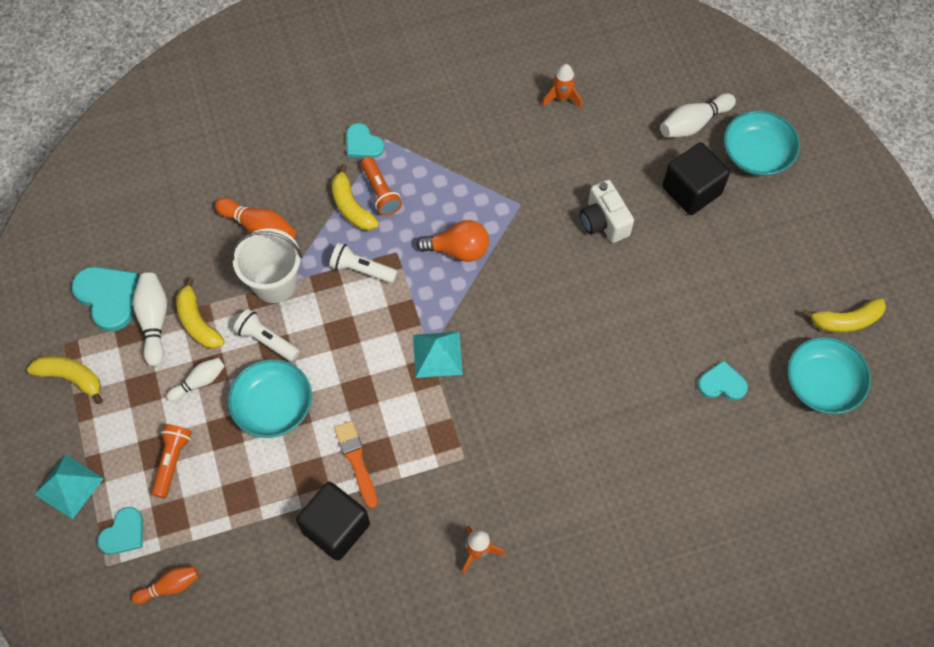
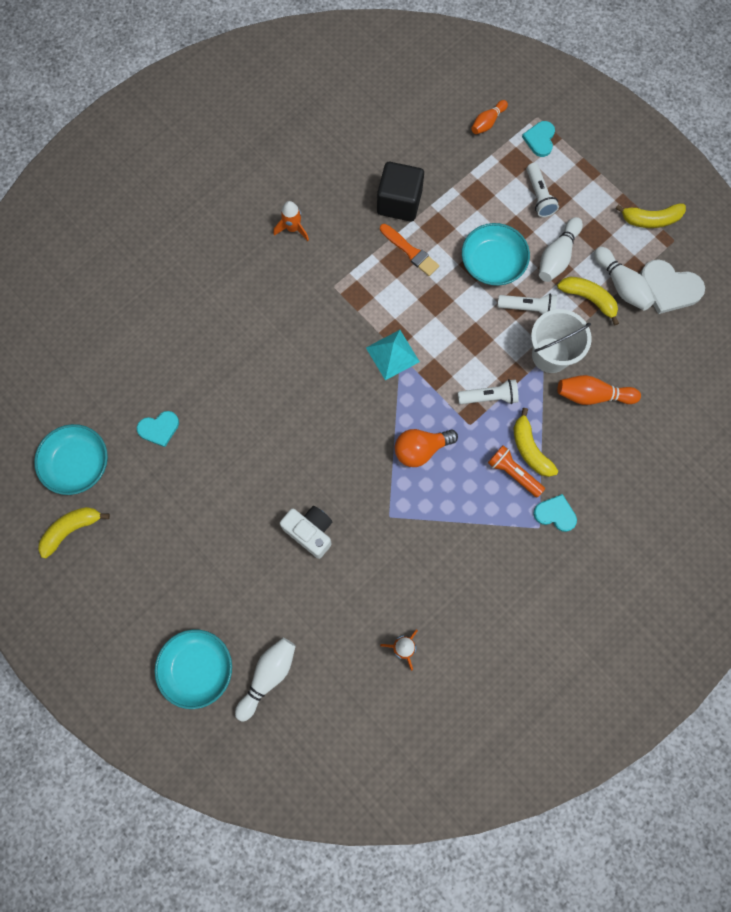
camera: 155 degrees right, 10 degrees up
(68, 486) = (597, 151): turquoise pyramid -> none
(108, 297) = (669, 288): turquoise heart -> white heart
(172, 461) = (539, 196): orange flashlight -> white flashlight
(199, 382) = (557, 256): white bowling pin -> white bowling pin, size x1.51
(351, 206) = (530, 449): yellow banana -> yellow banana turned 150 degrees counterclockwise
(691, 191) = (244, 600): black cube -> none

